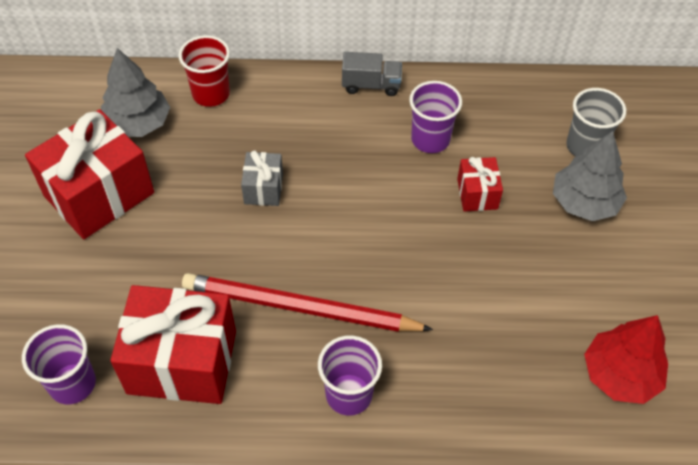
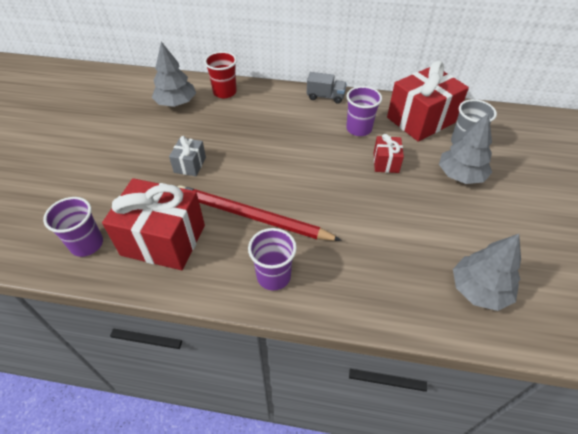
camera: 10 degrees right, 5 degrees down
(99, 194) = (141, 137): red gift -> red gift (421, 120)
(263, 188) = (244, 145): grey gift -> grey gift (190, 165)
(620, 374) = (479, 289): red tree -> grey tree

